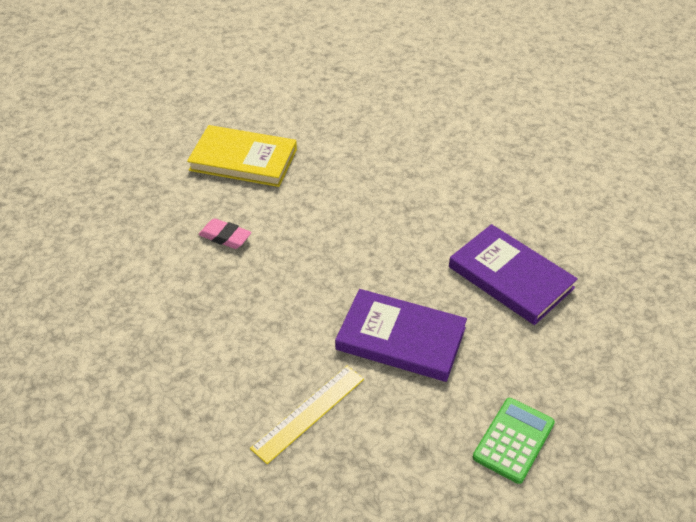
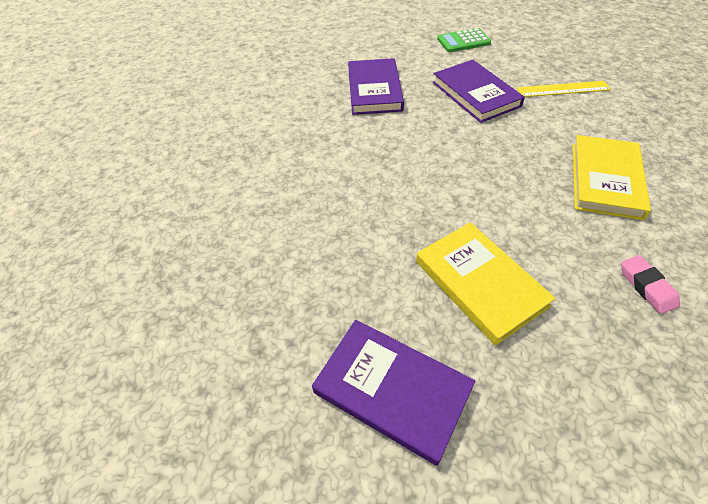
camera: 135 degrees left, 5 degrees up
(196, 296) = (605, 180): none -> yellow book
(225, 237) = (552, 213): pink eraser -> pink eraser (646, 287)
(250, 91) = (392, 390): none -> purple book

